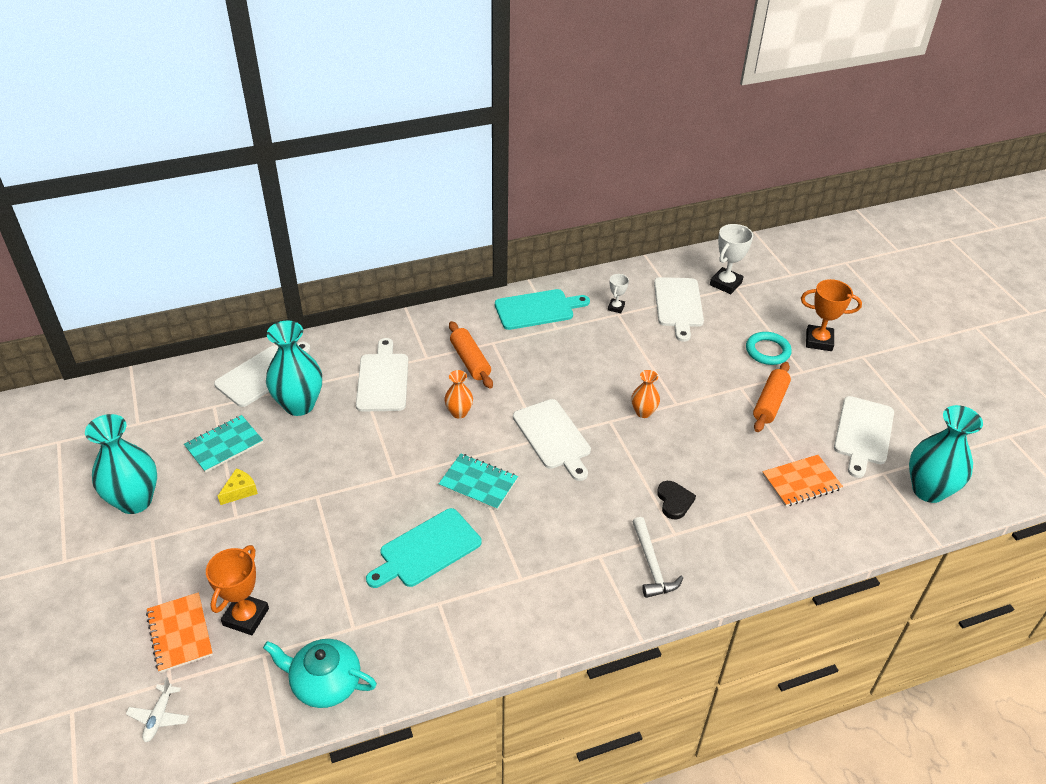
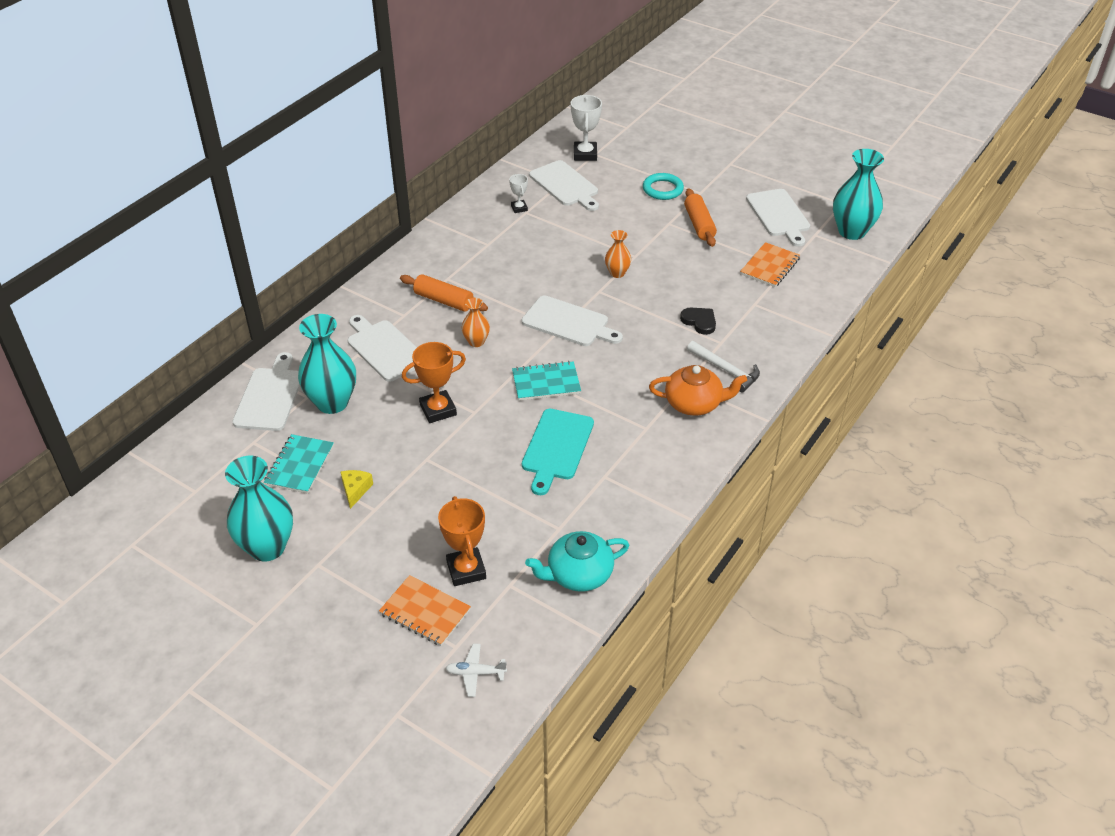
camera: 35 degrees left, 0 degrees up
(159, 717) = (475, 673): white plane -> white plane turned 120 degrees clockwise
(537, 309) = (457, 237): turquoise cutting board -> none
(588, 581) = (694, 403): none -> orange teapot
(819, 341) = (691, 166): orange trophy -> orange trophy (438, 410)

